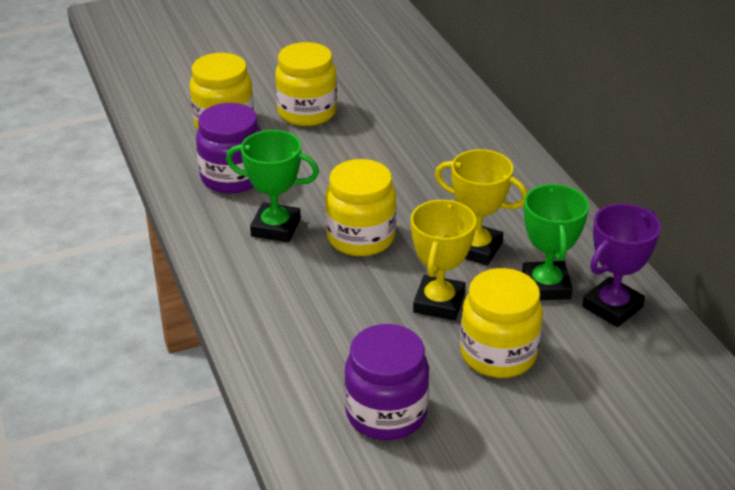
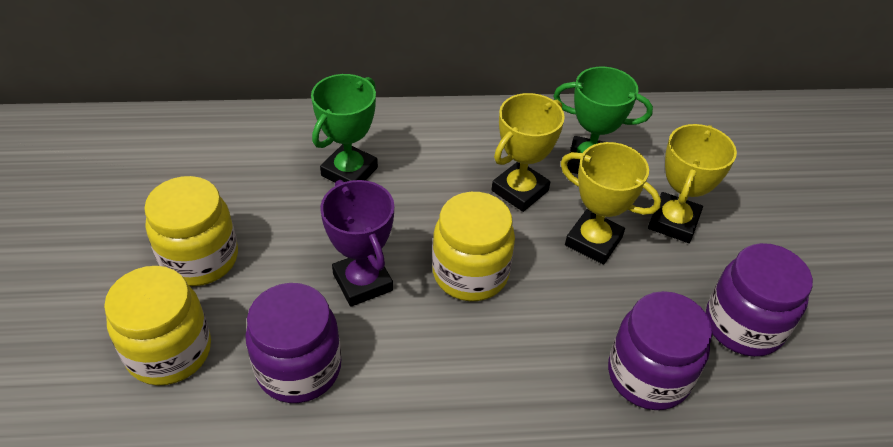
camera: 75 degrees left, 10 degrees up
(276, 227) = (422, 346): green trophy -> green trophy (349, 171)
(300, 354) = (648, 375): none -> purple jar
(498, 354) = (673, 222): yellow jar -> yellow trophy
(612, 307) = (626, 132): purple trophy -> purple trophy (362, 282)

